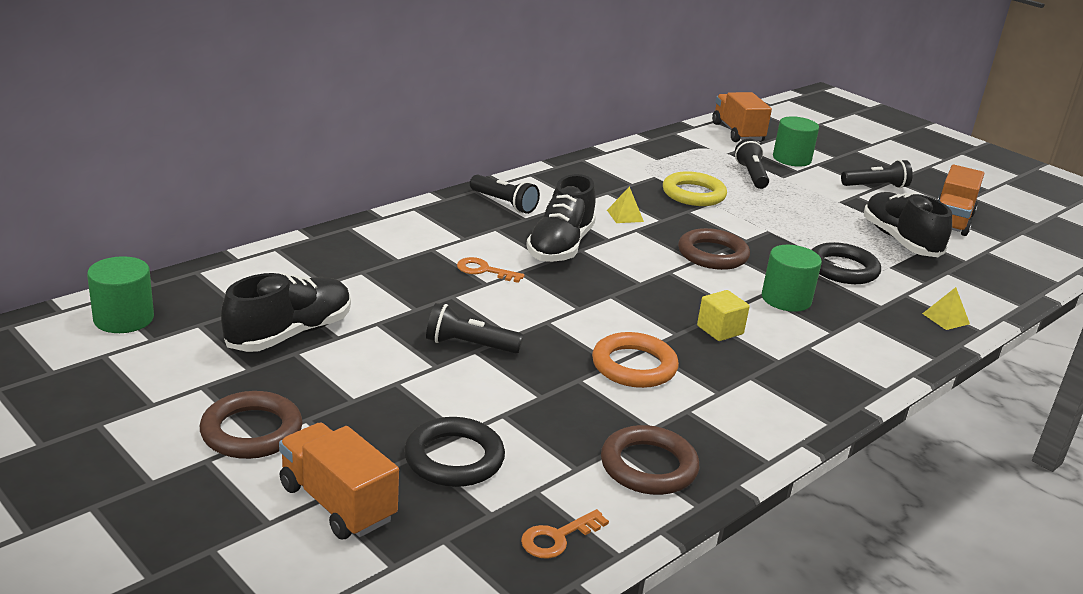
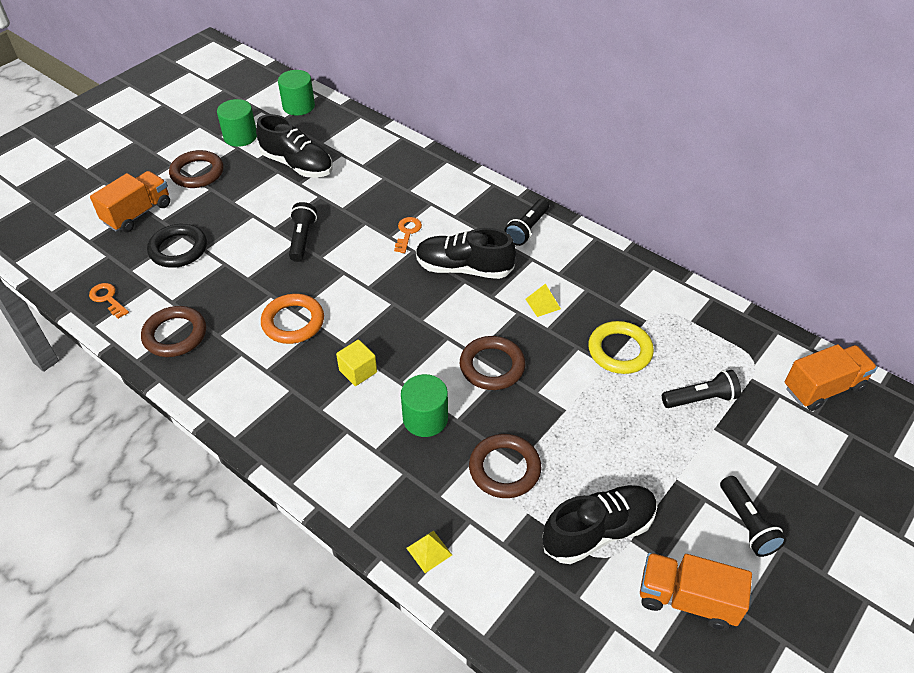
camera: 85 degrees right, 20 degrees up
(791, 159) = (776, 439): green cylinder -> green cylinder (240, 136)
(843, 269) = (504, 469): black ring -> brown ring

